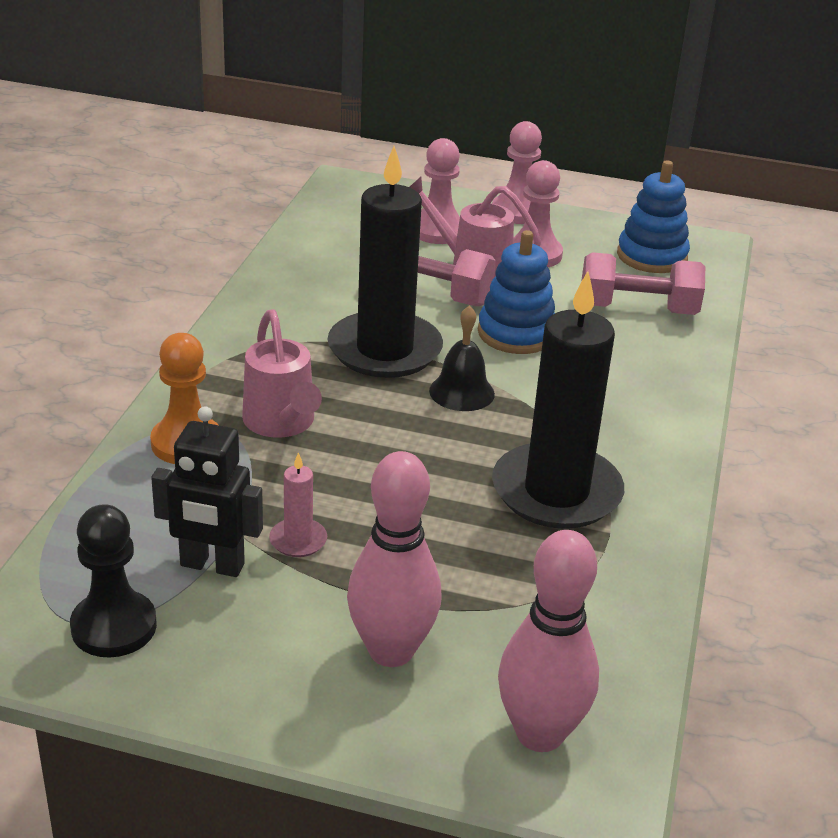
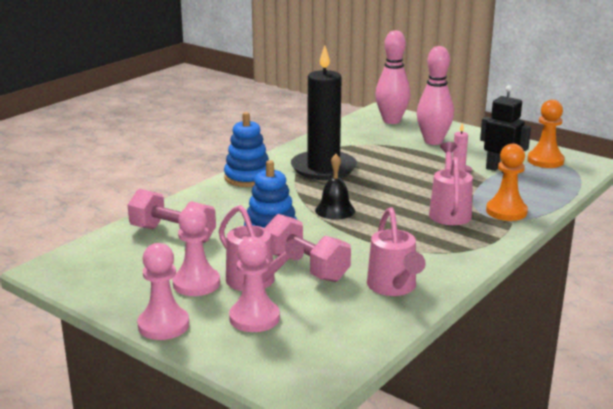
camera: 155 degrees left, 10 degrees down
(114, 627) = (545, 161): black pawn -> orange pawn
(310, 285) = (393, 287): none -> pink watering can
(385, 350) = (365, 237): black candle -> none
(651, 256) = (108, 267): blue stacking toy -> blue stacking toy (248, 177)

